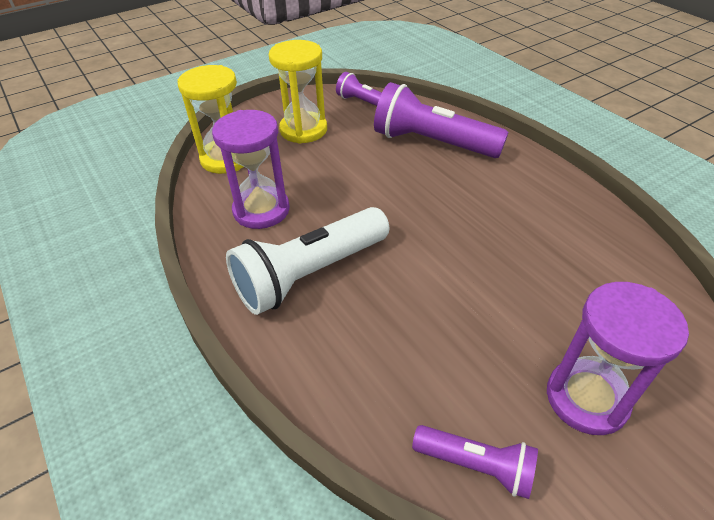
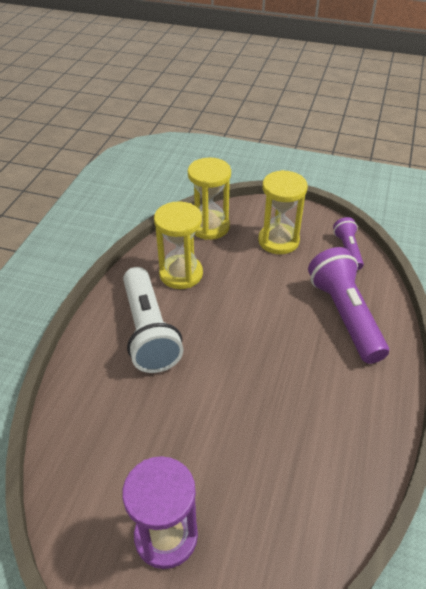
camera: 50 degrees right, 0 degrees up
(261, 210) = (181, 274): purple hourglass -> yellow hourglass
(310, 274) = (149, 331): white flashlight -> white flashlight turned 120 degrees counterclockwise
(476, 465) = (72, 495): purple flashlight -> none

